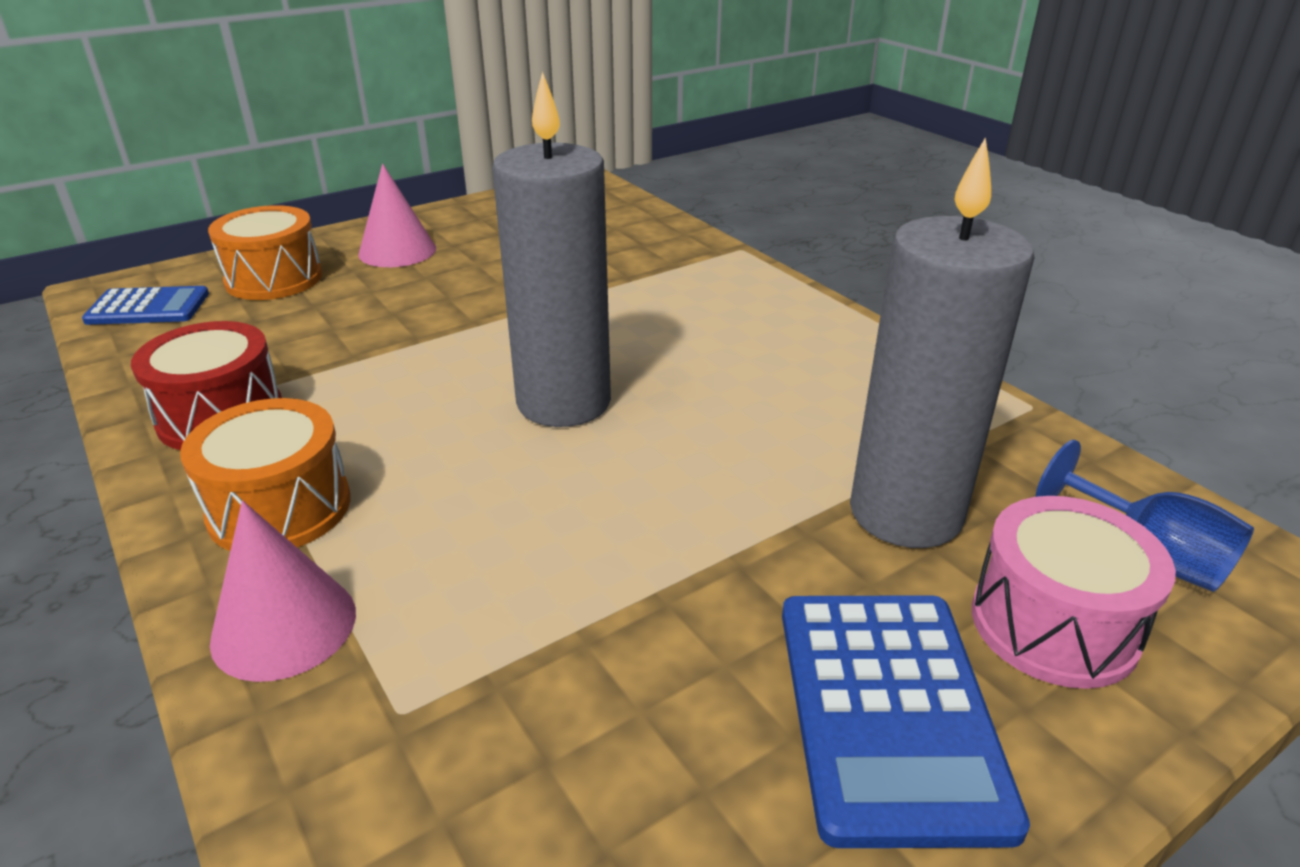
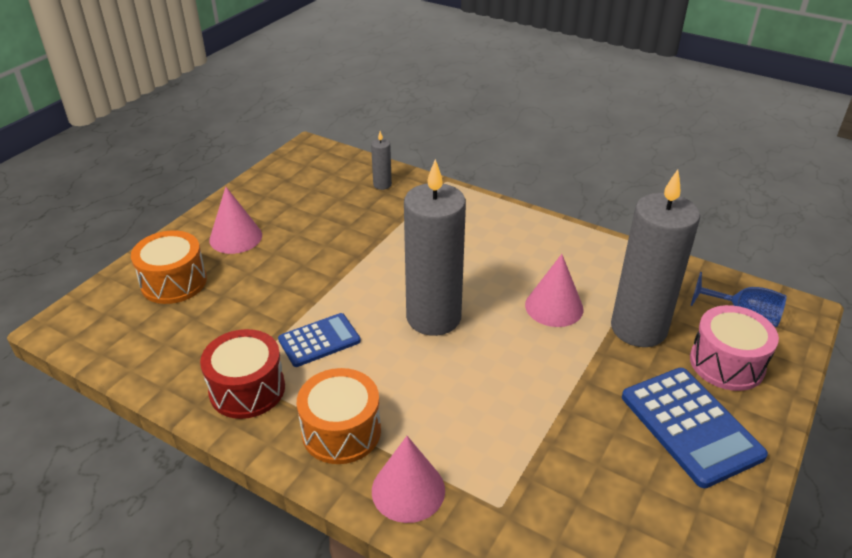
camera: 25 degrees left, 5 degrees up
(148, 307) = (109, 329): blue calculator -> blue calculator (319, 340)
(644, 236) = (382, 185): none -> grey candle
(773, 439) = (554, 307): none -> pink cone

